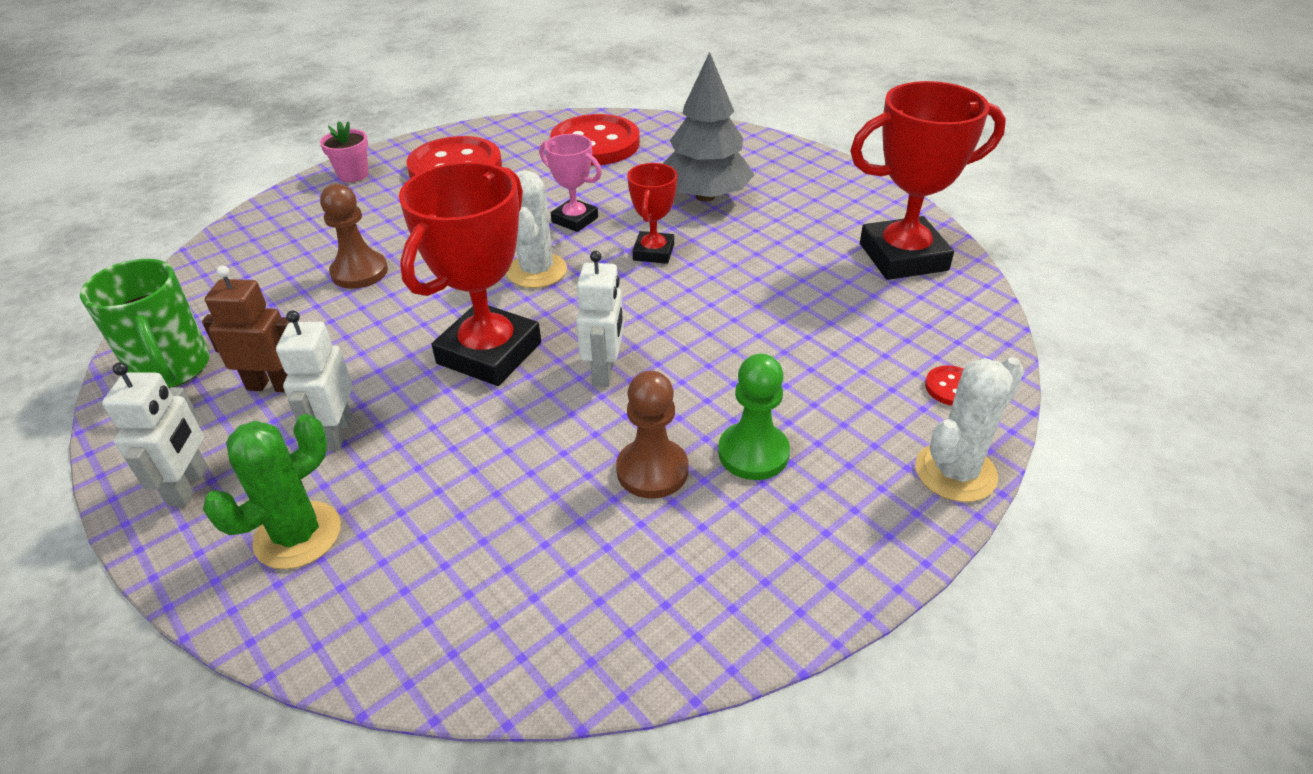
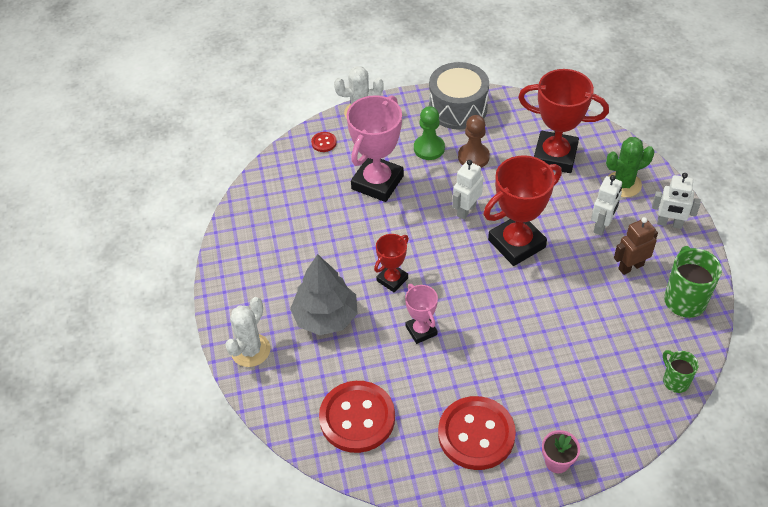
camera: 150 degrees left, 10 degrees up
(189, 486) = (669, 224): white robot -> white robot turned 105 degrees counterclockwise
(199, 274) = (675, 381): none -> green mug
(272, 385) = (630, 267): brown robot -> brown robot turned 120 degrees clockwise
(359, 272) = (572, 338): brown pawn -> none
(537, 271) = (467, 293): white cactus -> white cactus (250, 350)
(766, 575) = (458, 108): none -> grey drum
(791, 359) = (377, 182): none -> pink trophy
(903, 257) = (264, 217): red trophy -> red trophy (555, 156)

